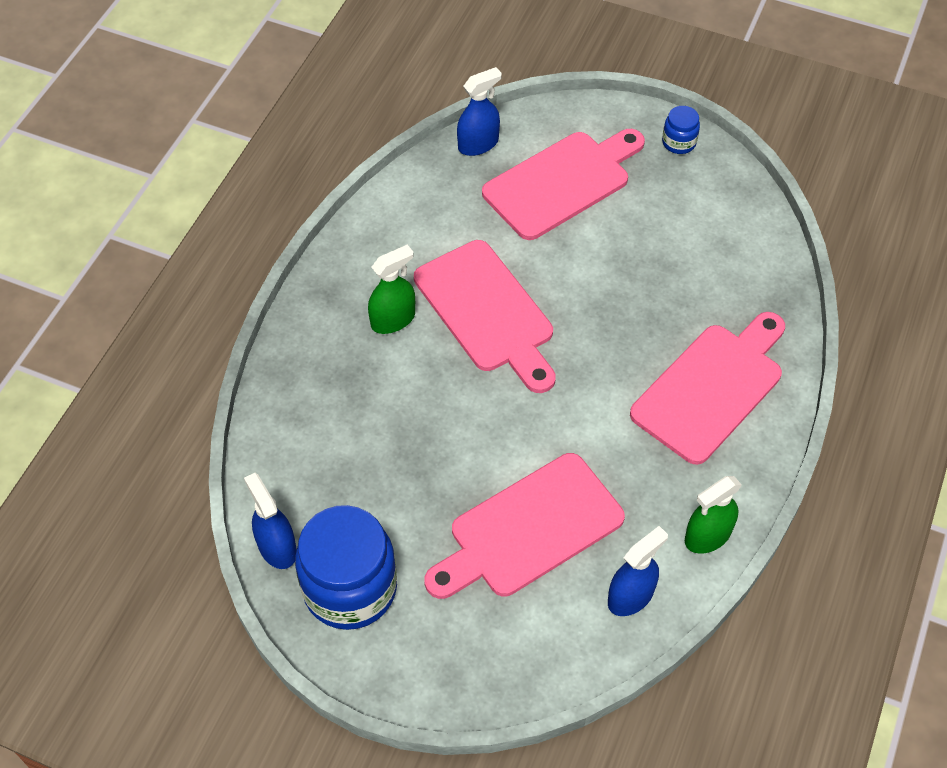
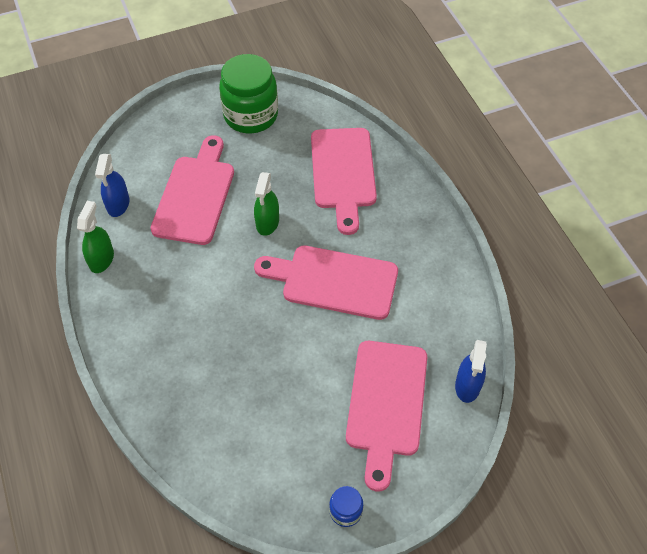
camera: 135 degrees right, 0 degrees up
(277, 547) = (301, 106): blue spray bottle -> none
(350, 588) = (251, 115): blue jar -> green jar
(393, 319) = (377, 236): green spray bottle -> green spray bottle (267, 222)
(711, 388) = (165, 340): pink cutting board -> pink cutting board (343, 173)

